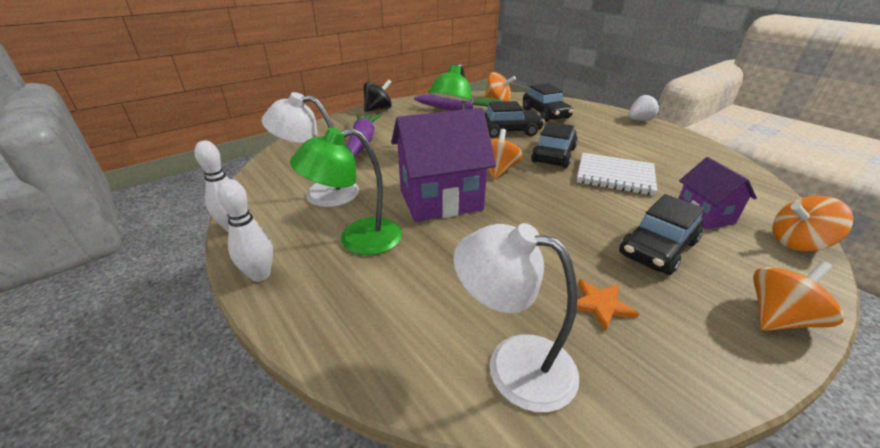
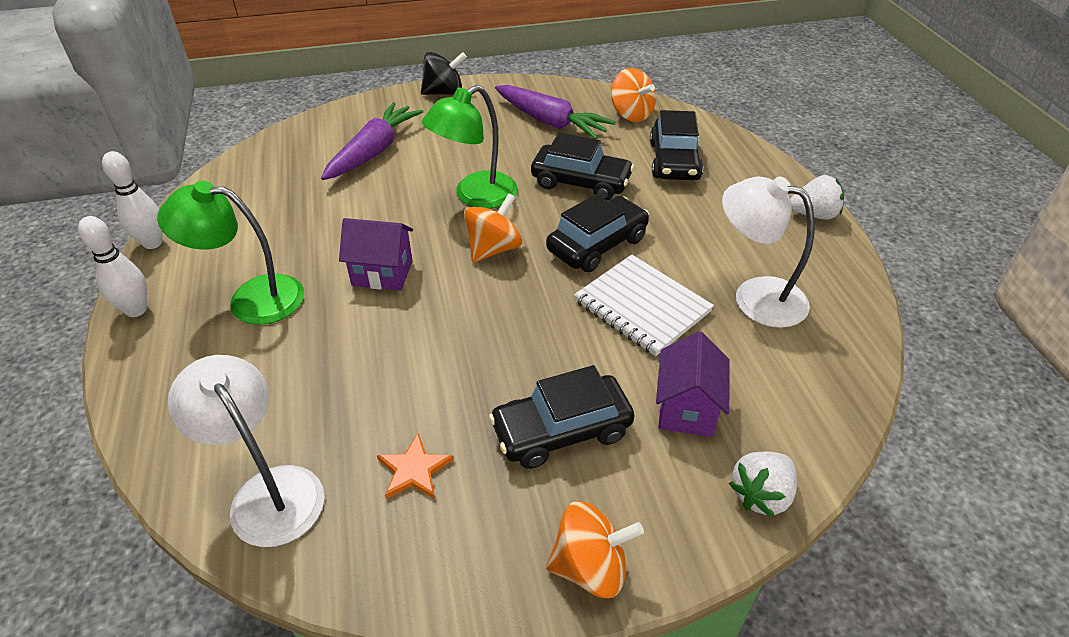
camera: 25 degrees right, 10 degrees up
(321, 193) = (266, 221): white lamp -> white lamp (755, 296)
(440, 200) = (382, 273): purple house -> purple house, size x0.56
(797, 243) = (761, 495): orange spinning top -> white strawberry

